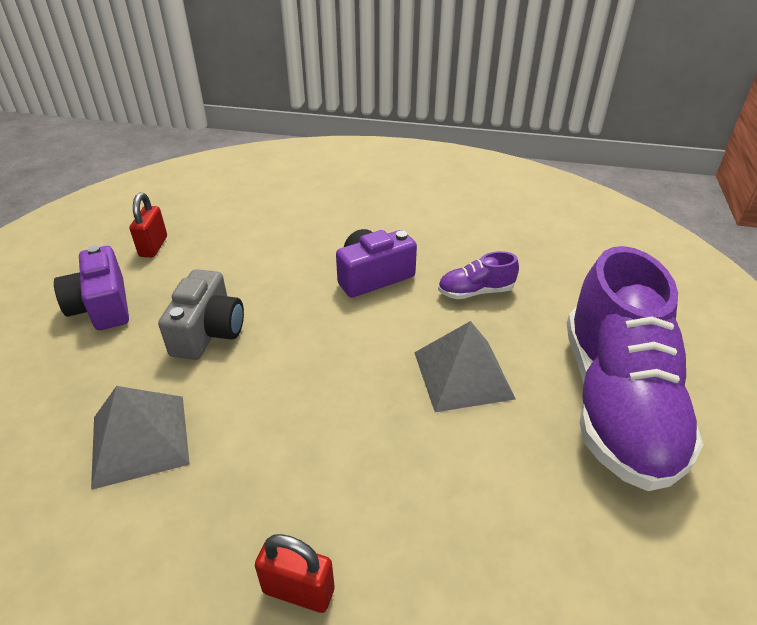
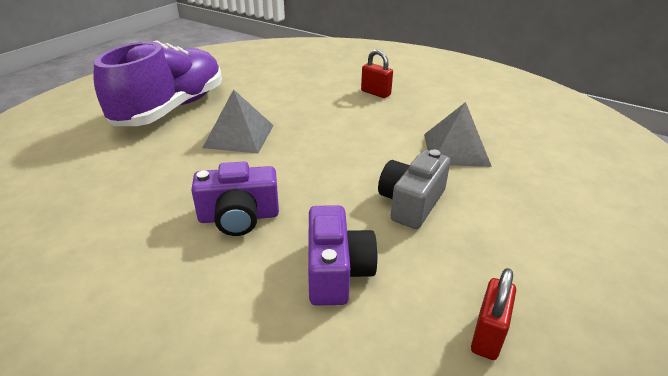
camera: 160 degrees left, 5 degrees down
(102, 306) = (524, 254): purple camera -> purple camera (337, 271)
(475, 292) = (167, 180): purple shoe -> none

